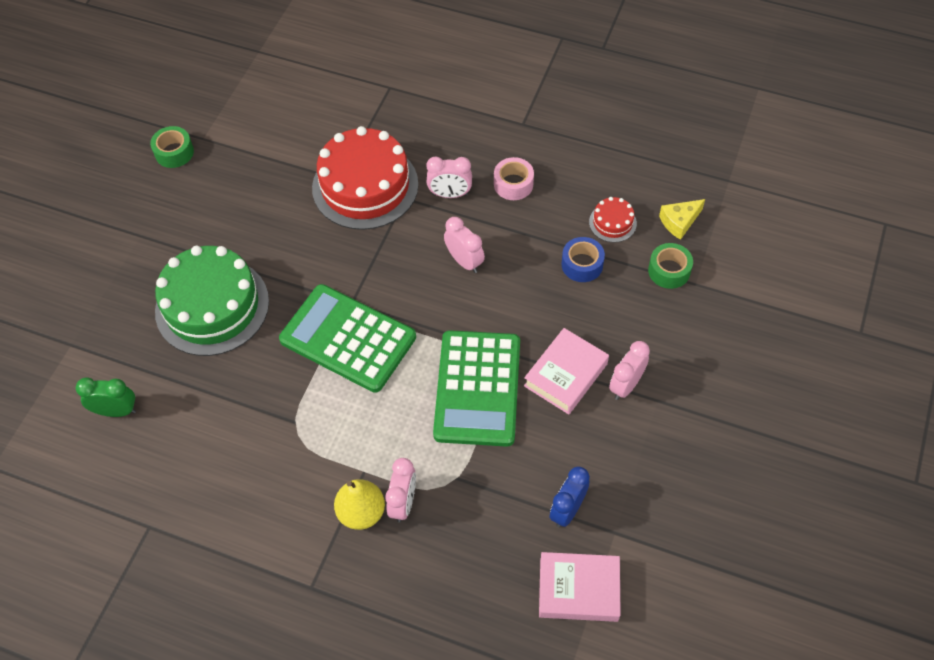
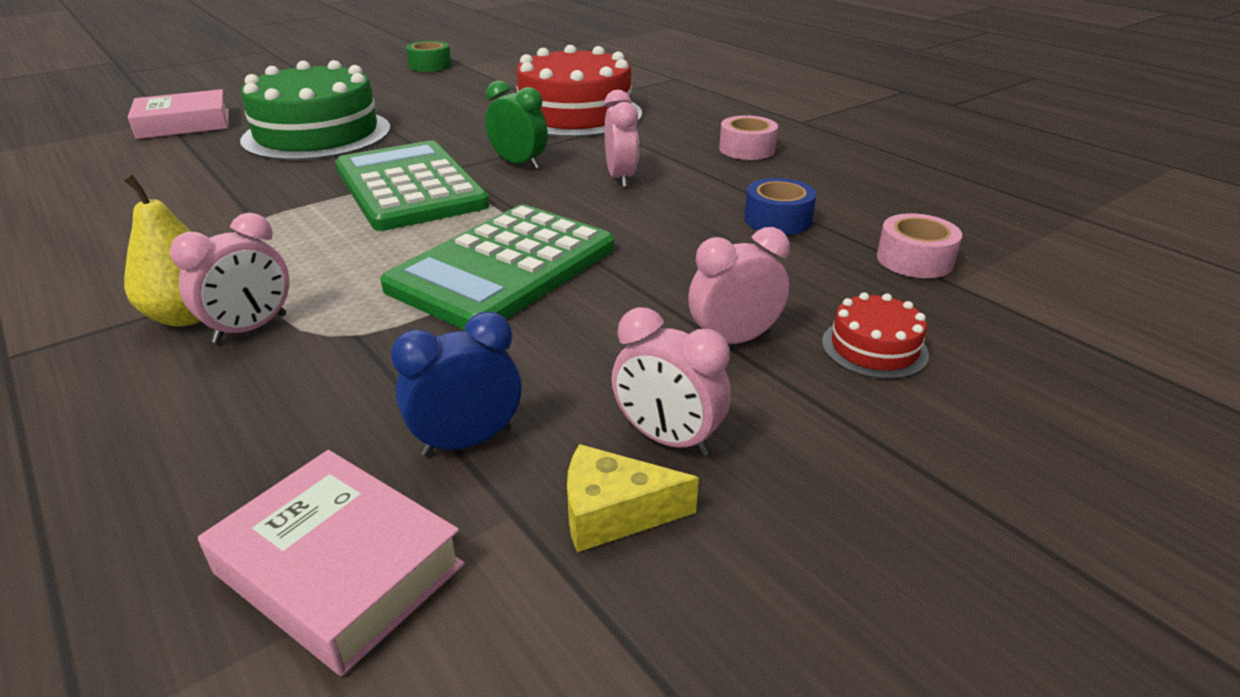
camera: 30 degrees right, 25 degrees down
(116, 411) = (119, 161): green clock -> green clock (519, 163)
(450, 194) = (661, 138): pink clock -> pink clock (667, 439)
(565, 375) = (645, 298): pink book -> pink book (184, 124)
(612, 222) = (857, 202): red cake -> red cake (874, 348)
(669, 271) = (914, 260): green tape -> pink tape
(679, 222) = (967, 227): yellow cheese -> yellow cheese (613, 513)

